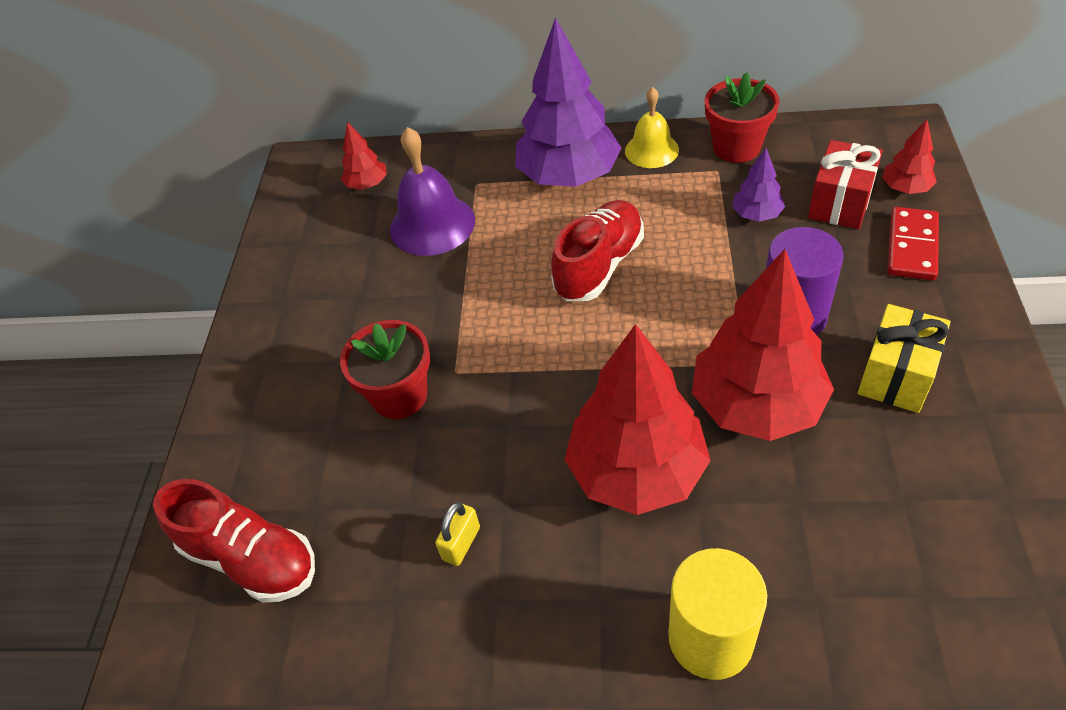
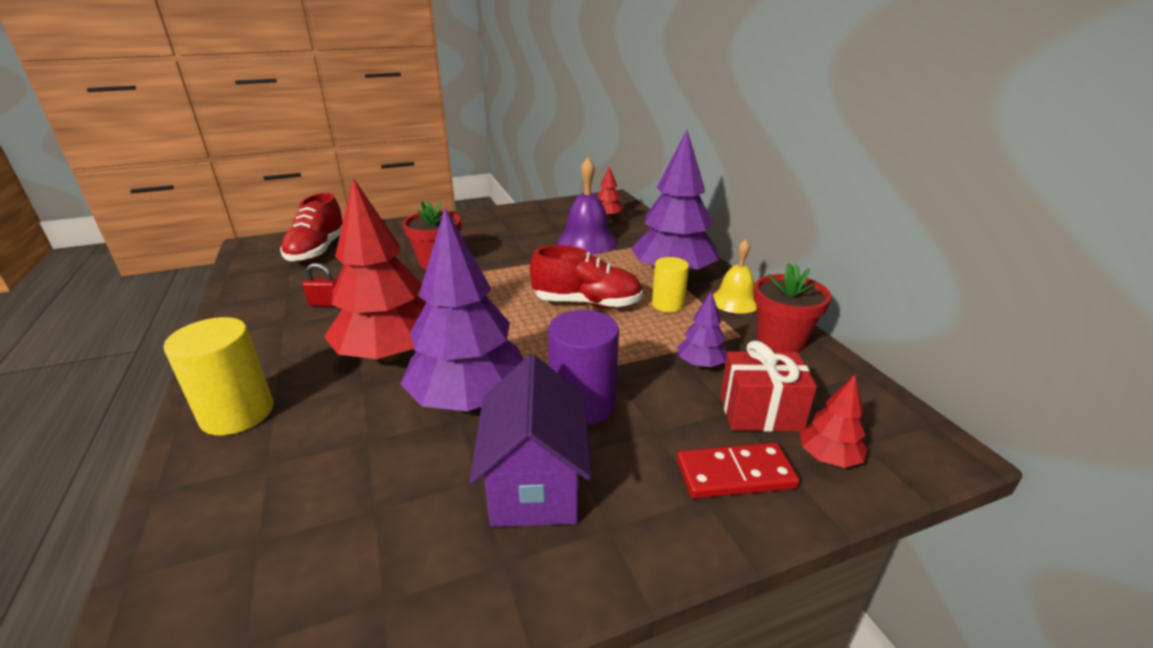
camera: 60 degrees right, 20 degrees down
(461, 543) = (326, 303): yellow padlock -> red padlock
(634, 201) = (667, 304): none -> yellow cylinder
(756, 405) = (469, 400): red tree -> purple tree
(896, 375) = (535, 484): yellow gift -> purple house

